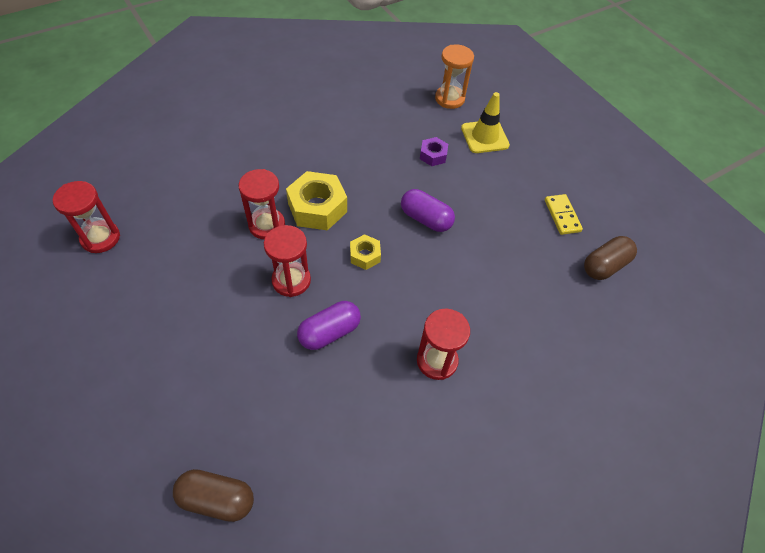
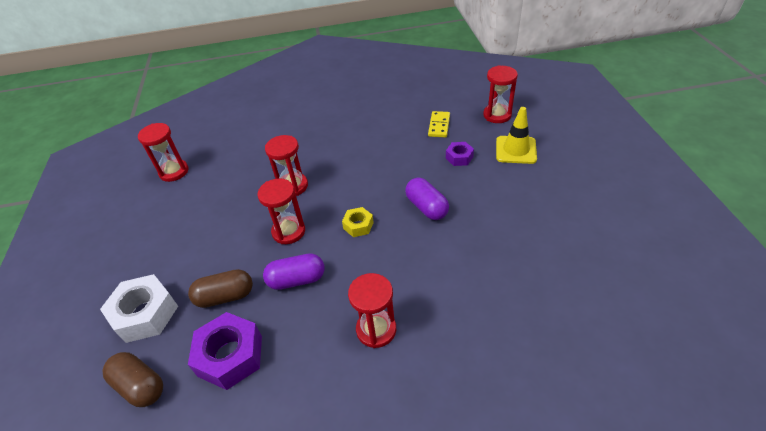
camera: 30 degrees right, 10 degrees down
(173, 420) = (145, 314): none -> white nut
(301, 434) = (230, 356): none -> purple nut
(317, 208) = (339, 180): yellow nut -> none
(449, 99) = (497, 115): orange hourglass -> red hourglass
(562, 216) = (563, 231): yellow domino -> yellow domino (439, 126)
(604, 266) = (590, 287): brown capsule -> brown capsule (225, 296)

